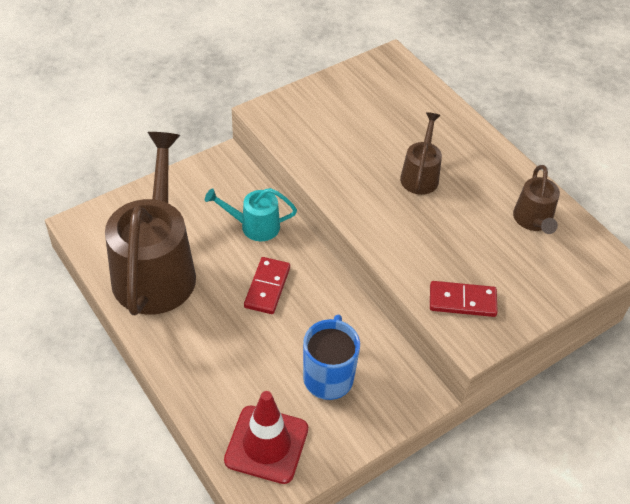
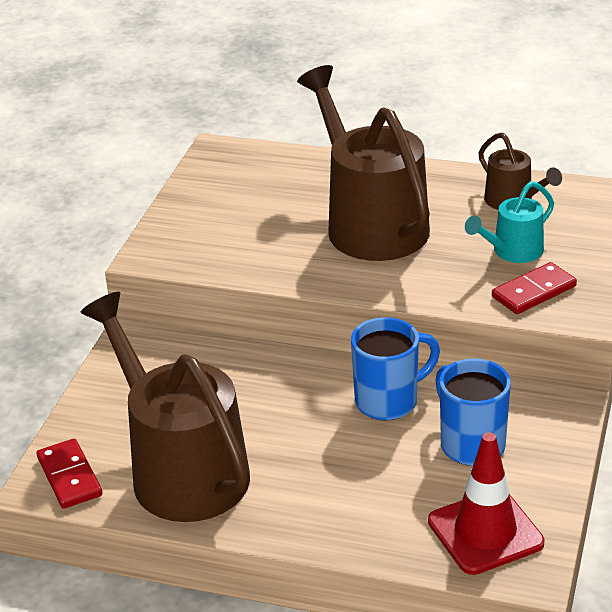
camera: 35 degrees left, 15 degrees down
(254, 226) = (237, 374): turquoise watering can -> turquoise watering can (512, 252)
(267, 287) = (318, 414): red domino -> red domino (70, 476)
(316, 309) = (389, 401): none -> blue mug
(420, 175) = (370, 223): brown watering can -> brown watering can, size x2.09

